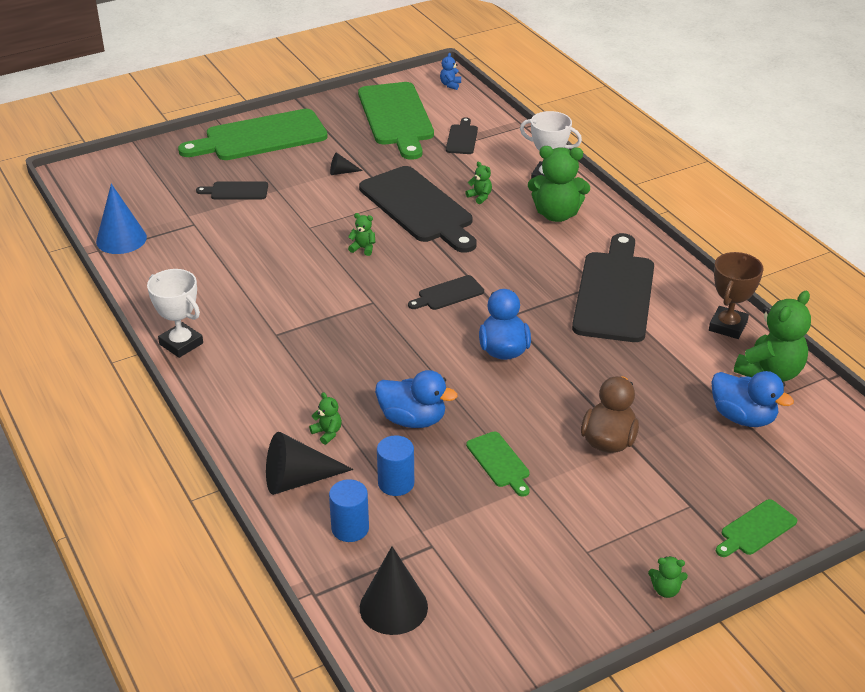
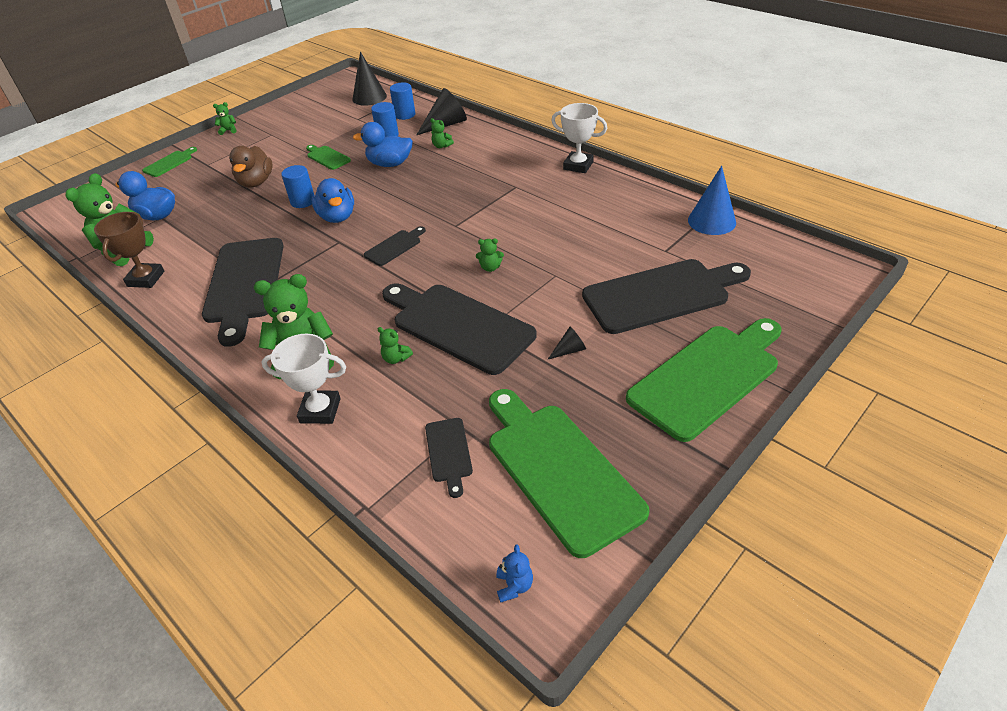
camera: 165 degrees right, 5 degrees up
(236, 191) = (661, 295): black cutting board -> black cutting board, size x2.18
(544, 386) = (303, 201): none -> blue cylinder

